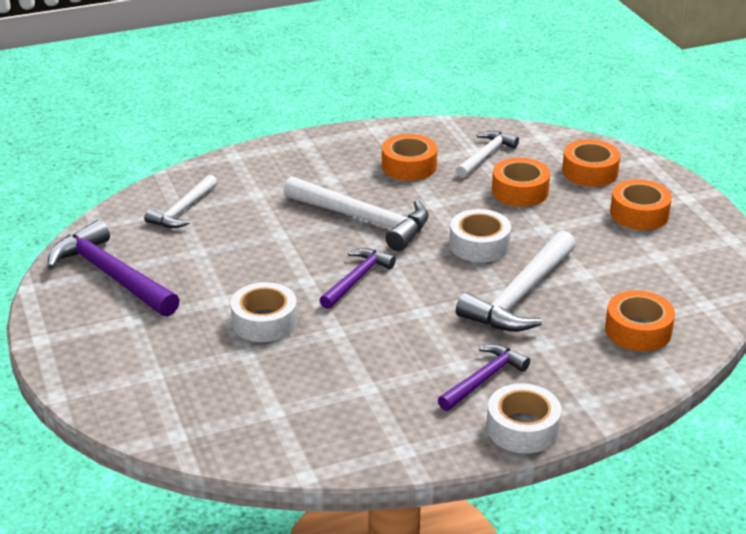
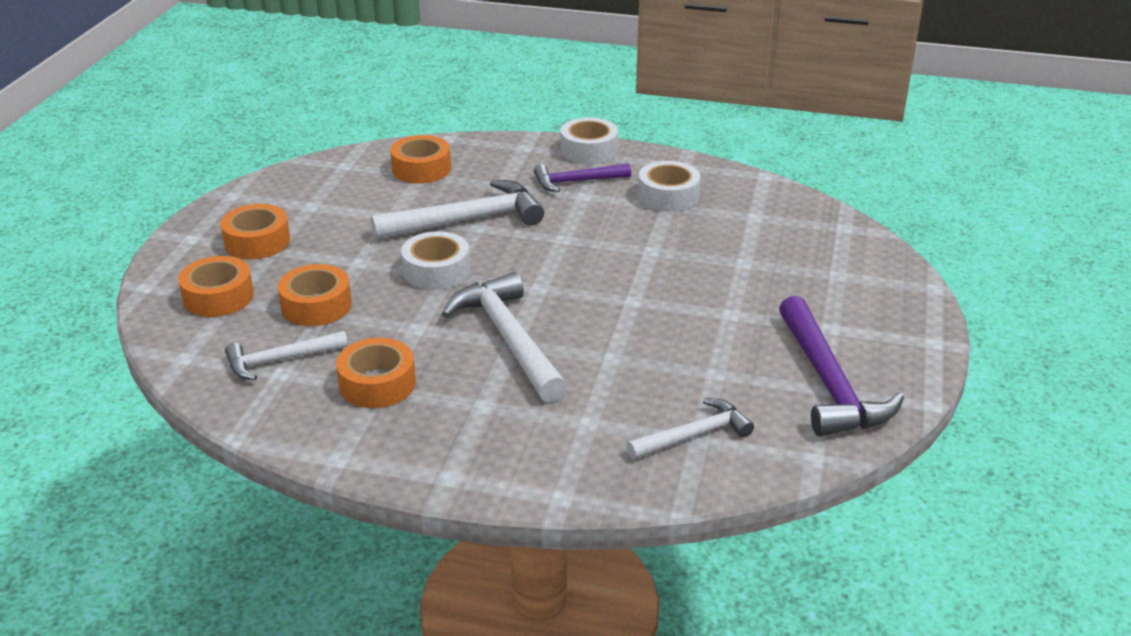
camera: 145 degrees left, 0 degrees up
(264, 322) = (706, 280): white tape -> white tape (668, 196)
(356, 279) = (585, 284): purple hammer -> none

